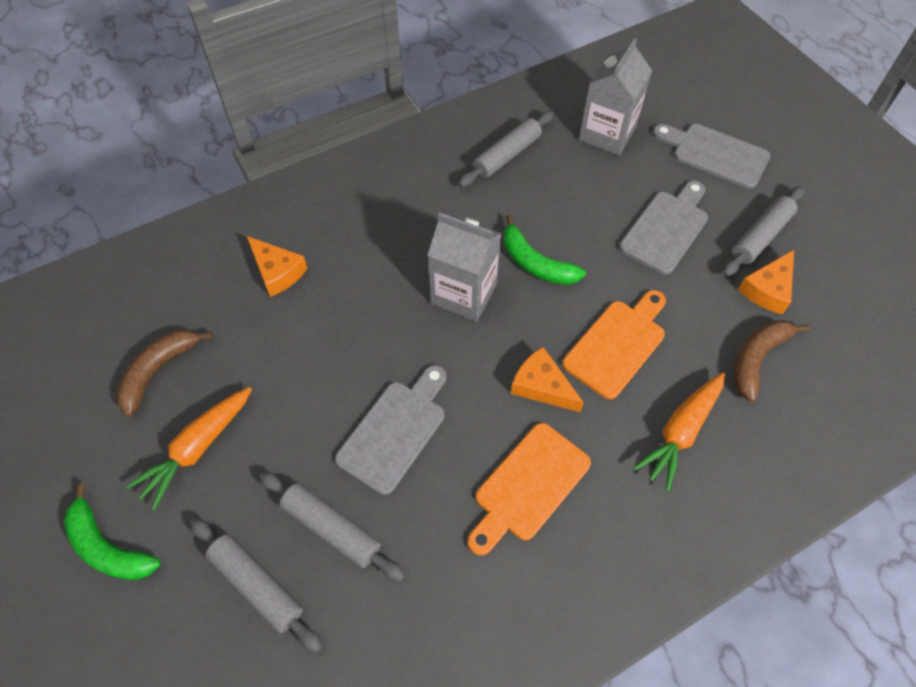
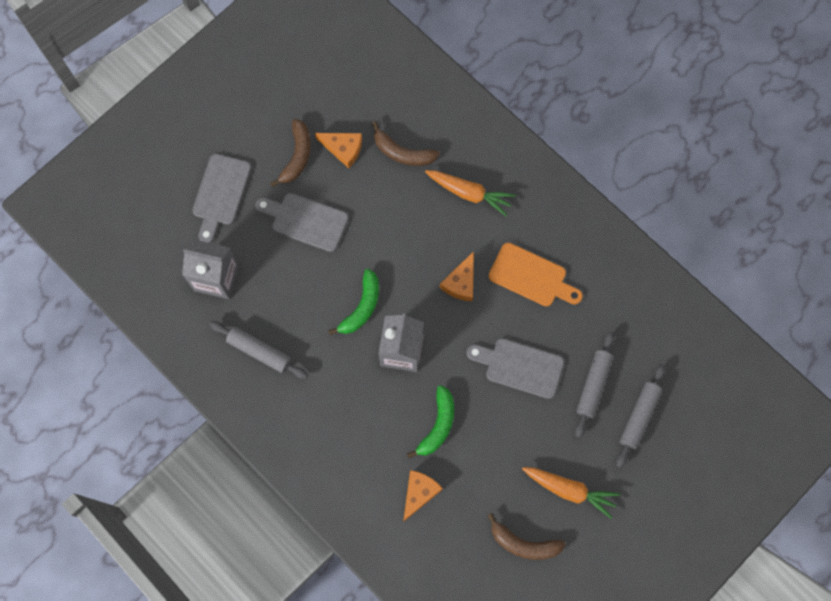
camera: 105 degrees left, 15 degrees up
(108, 547) = (646, 516): green banana -> green banana (437, 425)
(617, 344) = (415, 240): orange cutting board -> none
(760, 237) = (297, 156): grey rolling pin -> brown banana

